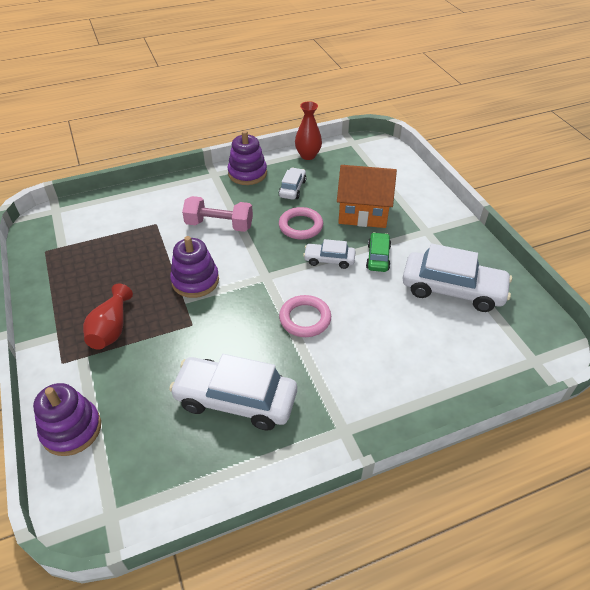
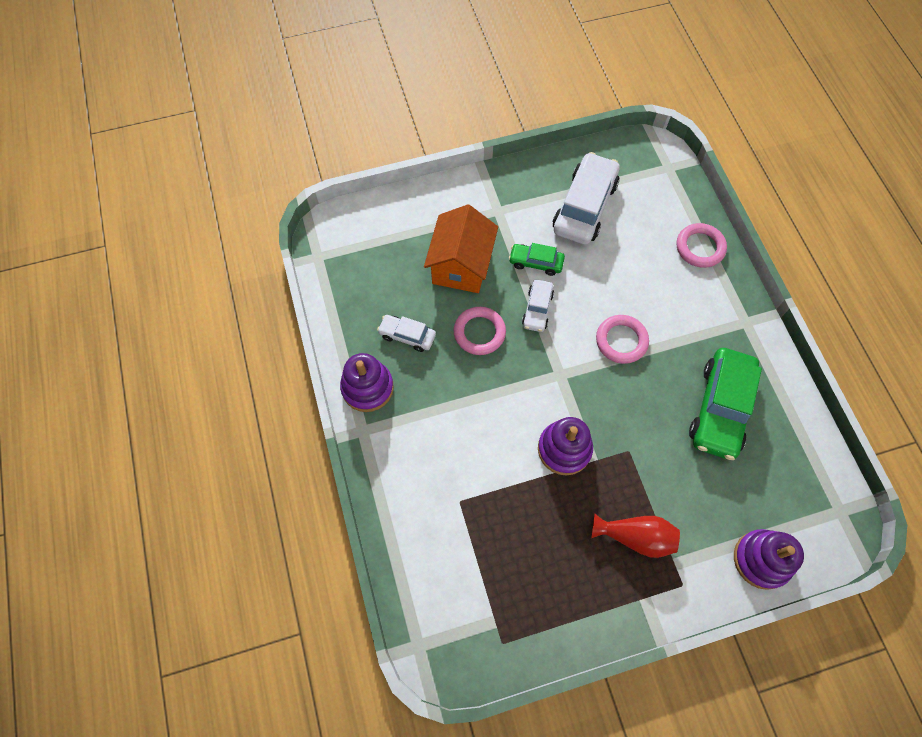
camera: 85 degrees left, 20 degrees up
(219, 225) = (469, 423): pink dumbbell -> none
(235, 400) = (720, 408): white car -> green car
(308, 155) = (338, 312): red vase -> none
(433, 388) = (700, 247): none -> pink ring

